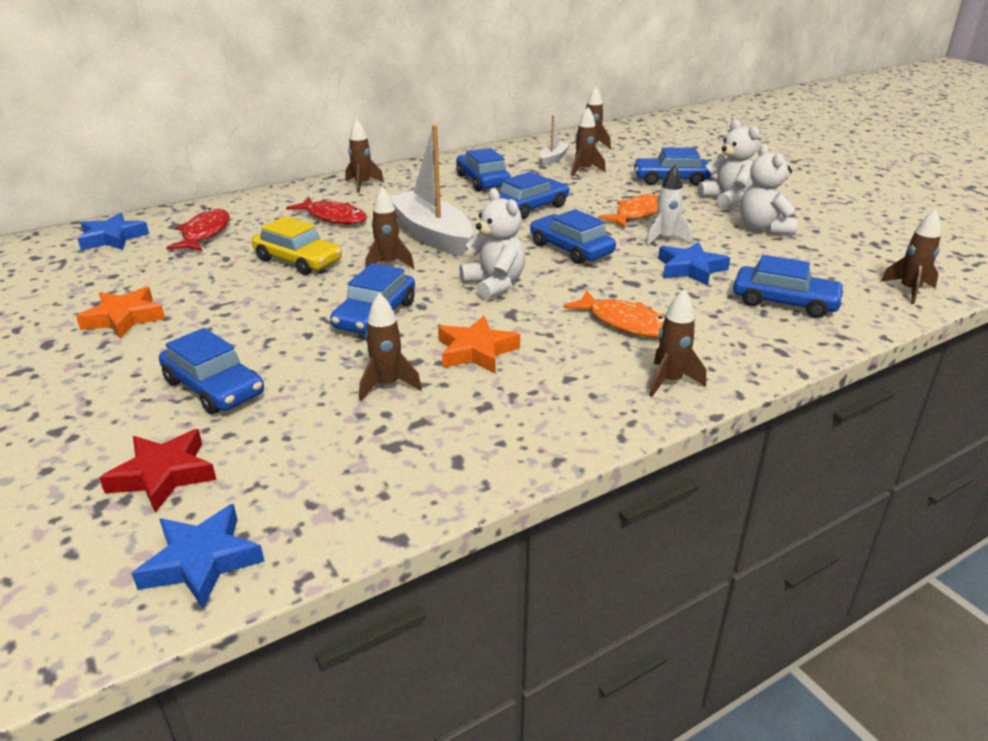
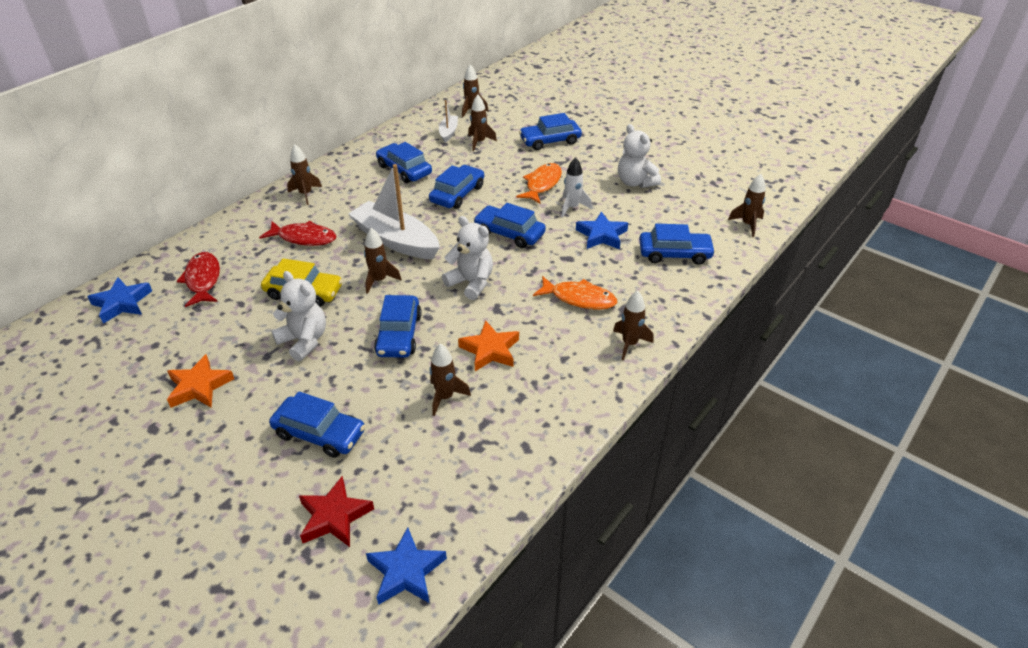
camera: 20 degrees left, 10 degrees up
(726, 199) = (599, 155): white teddy bear -> white teddy bear (304, 341)

